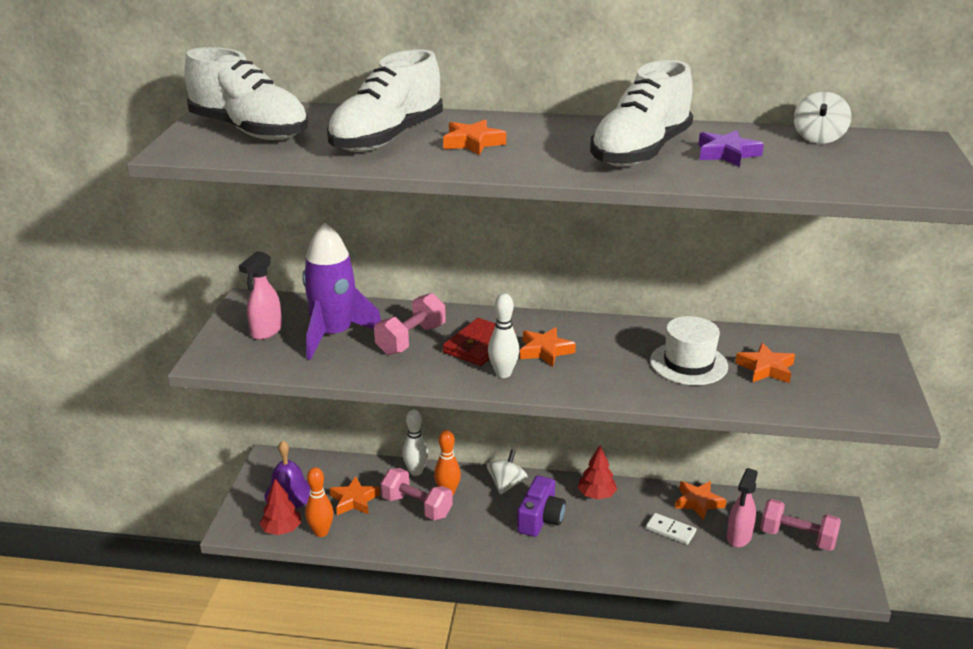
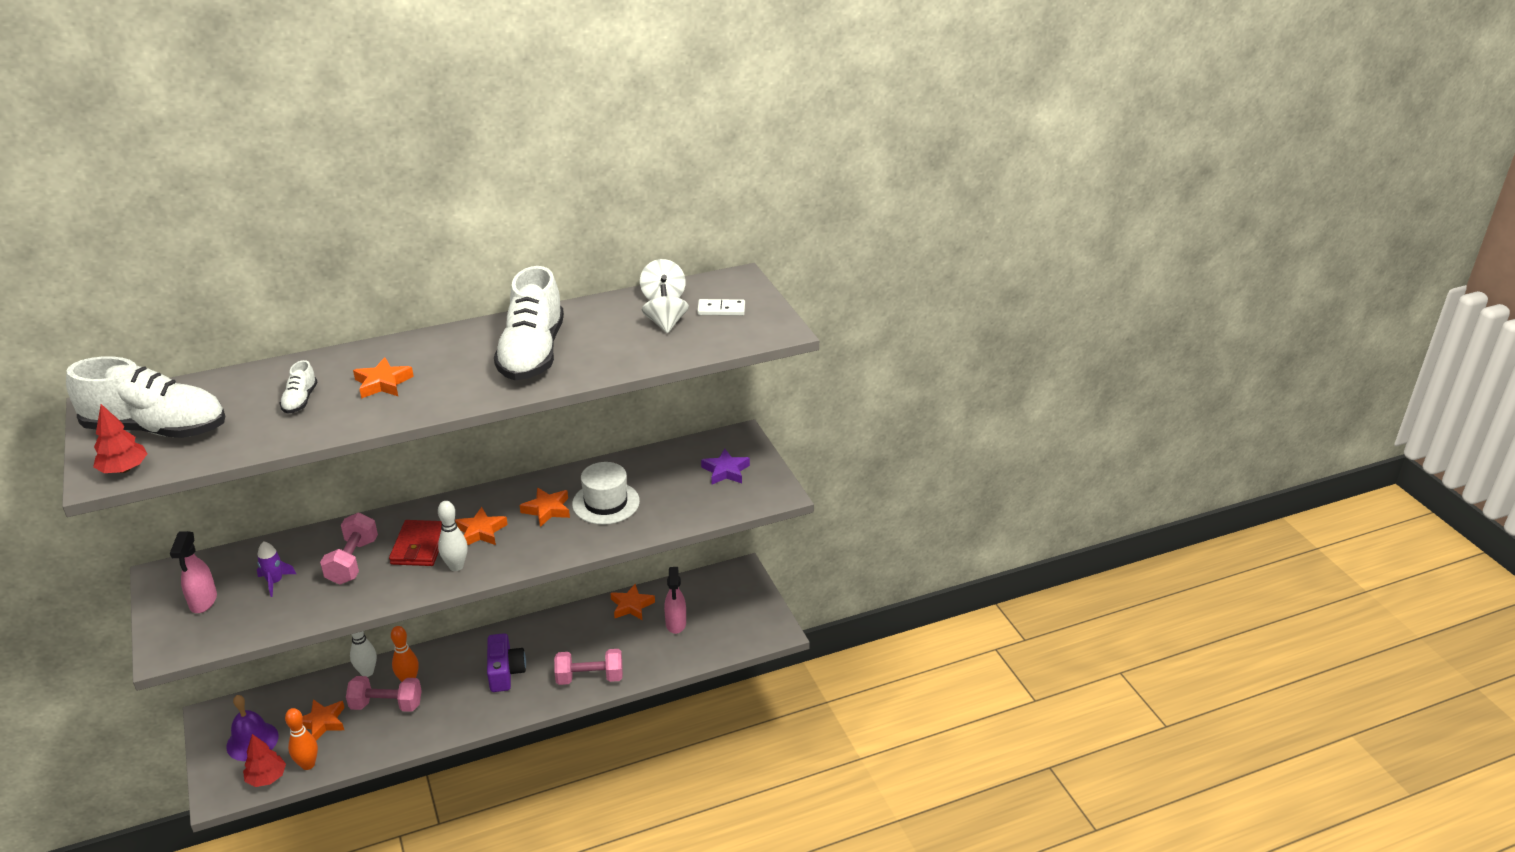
camera: 30 degrees left, 5 degrees up
(334, 335) = (275, 582): purple rocket -> purple rocket, size x0.44
(387, 138) = (300, 400): white shoe -> white shoe, size x0.43
(506, 484) = (459, 652): white spinning top -> white spinning top (666, 324)
(596, 495) = (543, 631): red tree -> red tree (124, 469)
(670, 530) = (619, 639): white domino -> white domino (721, 310)
(727, 154) = (601, 336): purple star -> purple star (725, 471)
(765, 368) = (667, 487): orange star -> orange star (547, 510)
(797, 537) = (720, 606): pink dumbbell -> pink dumbbell (590, 678)

